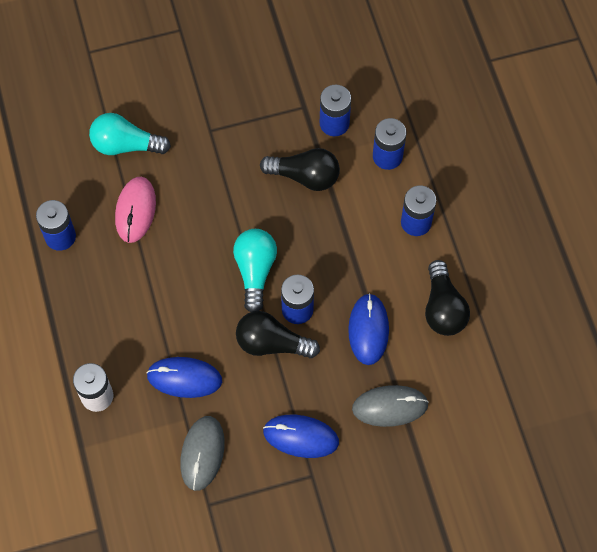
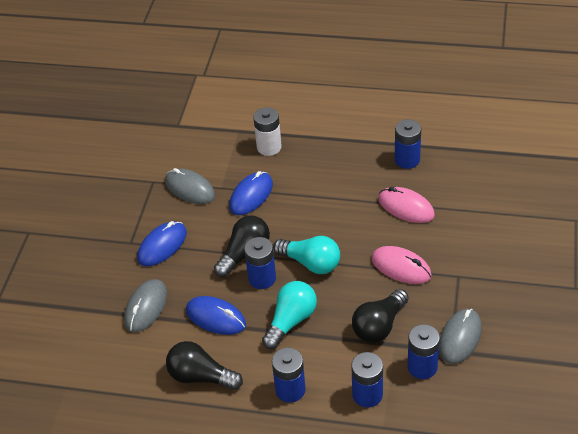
camera: 120 degrees right, 20 degrees down
(126, 145) = (470, 218): turquoise light bulb -> turquoise light bulb (291, 321)
(222, 184) = (401, 267): none -> pink mouse
(286, 104) = (460, 338): none -> grey mouse

